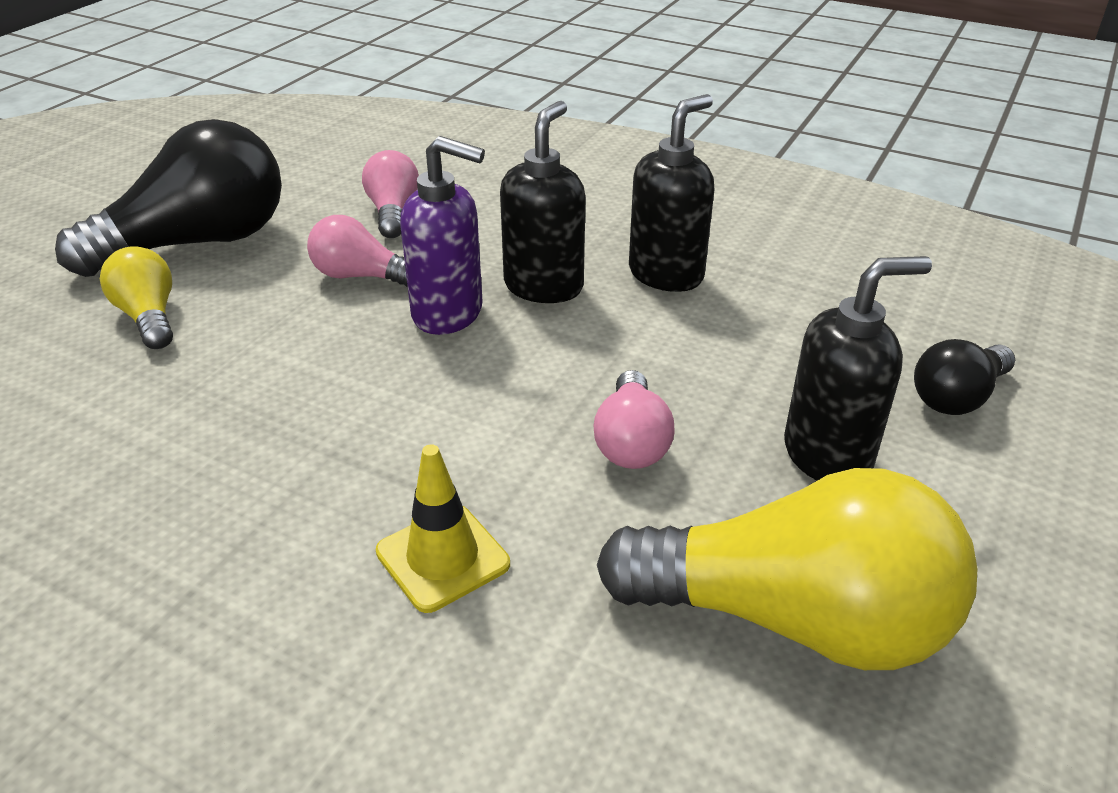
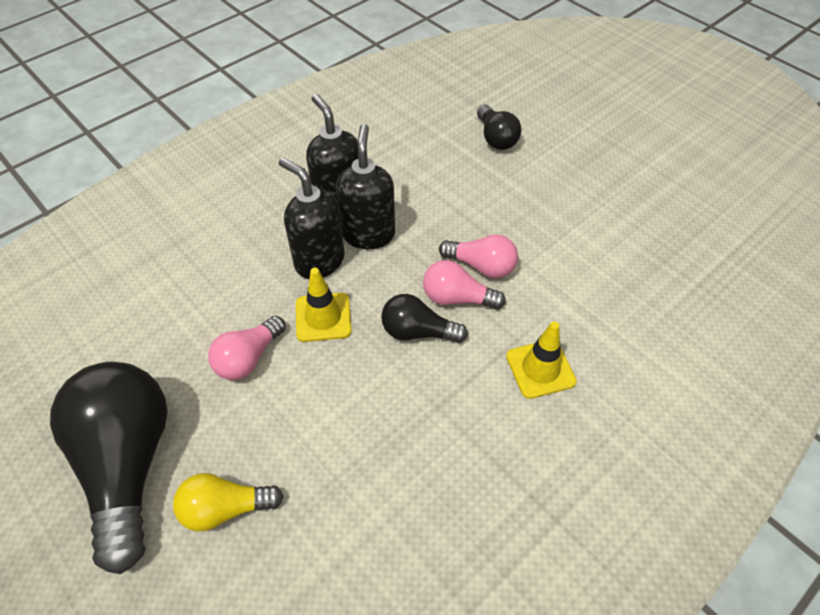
camera: 70 degrees left, 15 degrees up
(393, 212) = (169, 321): pink light bulb -> pink light bulb (457, 298)
(448, 314) = (323, 317): purple soap dispenser -> yellow traffic cone
(461, 403) = (418, 332): none -> black light bulb
(793, 619) = (612, 249): yellow light bulb -> none
(828, 455) = (518, 197): black soap dispenser -> black soap dispenser (368, 234)

